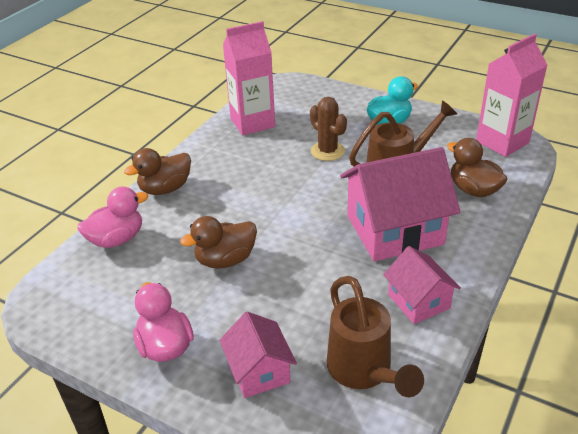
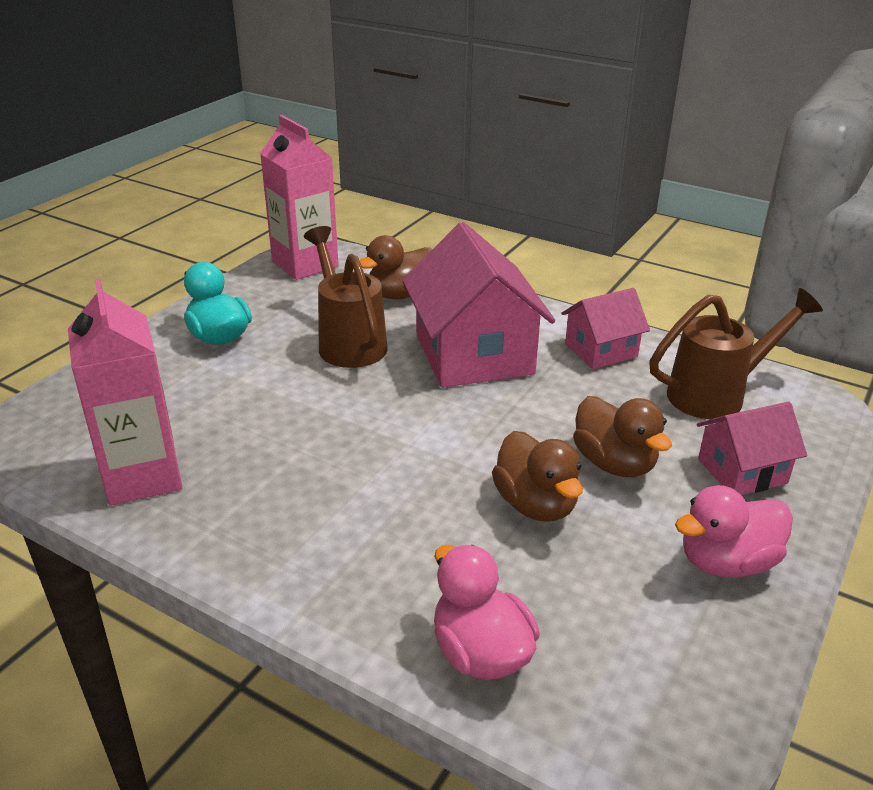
camera: 90 degrees left, 5 degrees down
(165, 189) = (330, 591): brown duck -> brown duck (614, 463)
(327, 151) = (273, 396): brown cactus -> none

